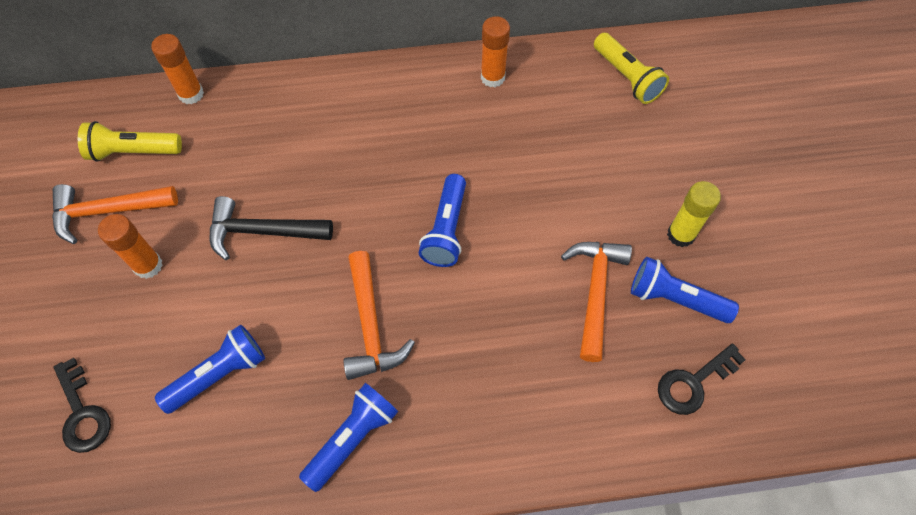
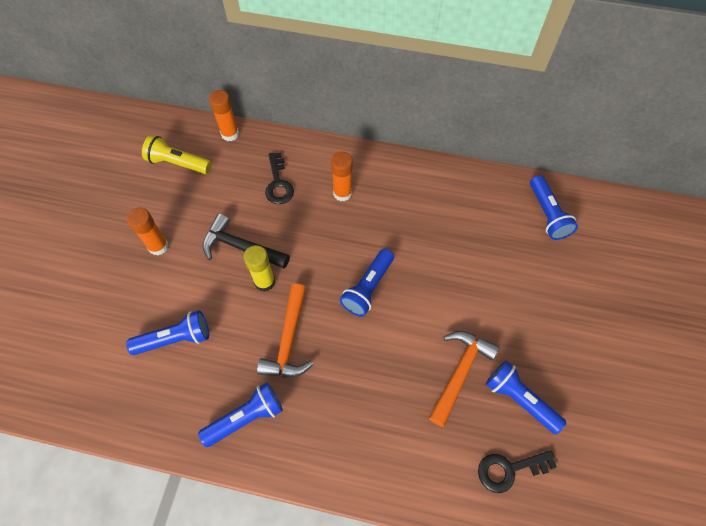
camera: 20 degrees right, 0 degrees up
(82, 413) = (80, 334): black key -> black key (278, 183)
(108, 211) = (147, 200): orange hammer -> none
(492, 77) = (444, 184): orange glue stick -> orange glue stick (342, 193)
(627, 77) = (547, 214): yellow flashlight -> blue flashlight
(680, 235) = (543, 350): yellow glue stick -> yellow glue stick (264, 282)

